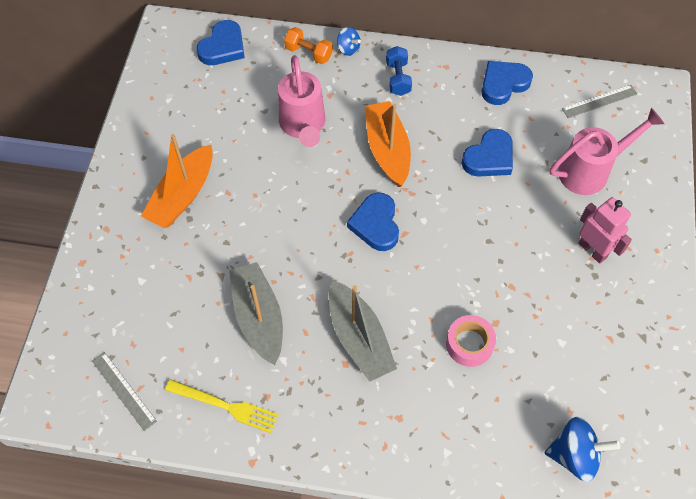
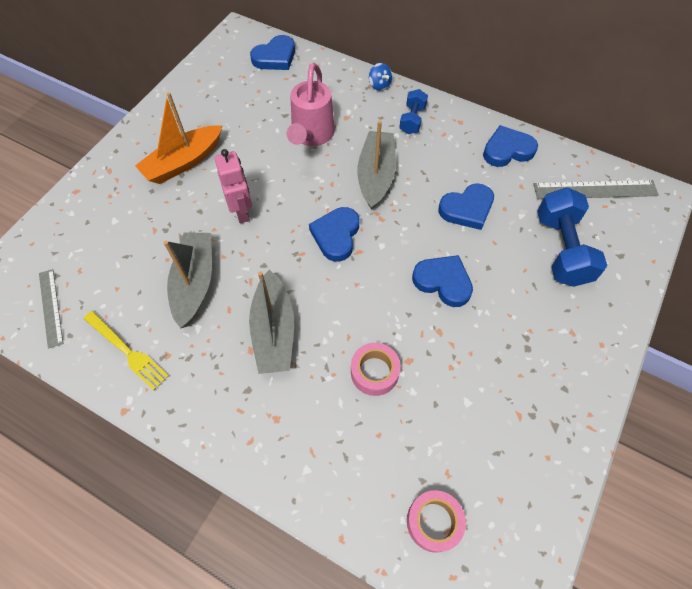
camera: 20 degrees right, 0 degrees up
(309, 53) = (344, 80): orange dumbbell -> none
(387, 150) = (376, 175): orange boat -> grey boat
(496, 238) = (443, 282): none -> blue heart
(574, 455) = (434, 522): blue spinning top -> pink tape
(590, 171) = (561, 249): pink watering can -> blue dumbbell
(592, 250) = (534, 323): pink robot -> pink robot (242, 211)
(599, 101) = (595, 190): grey ruler -> grey ruler, size x1.54

